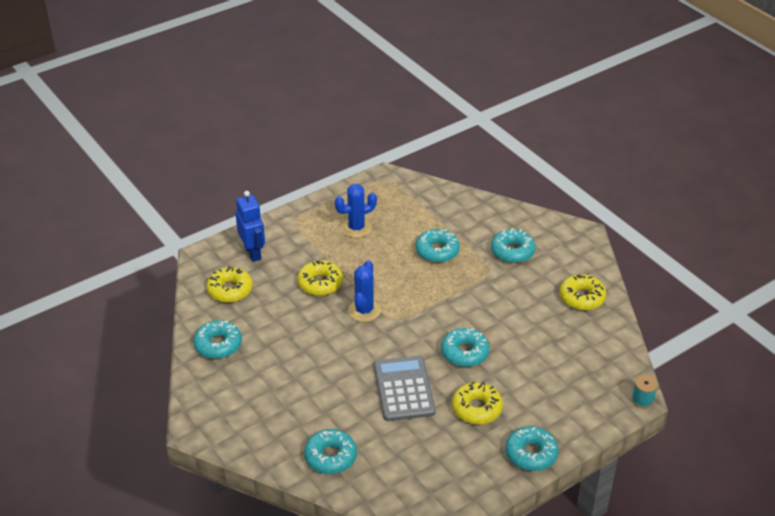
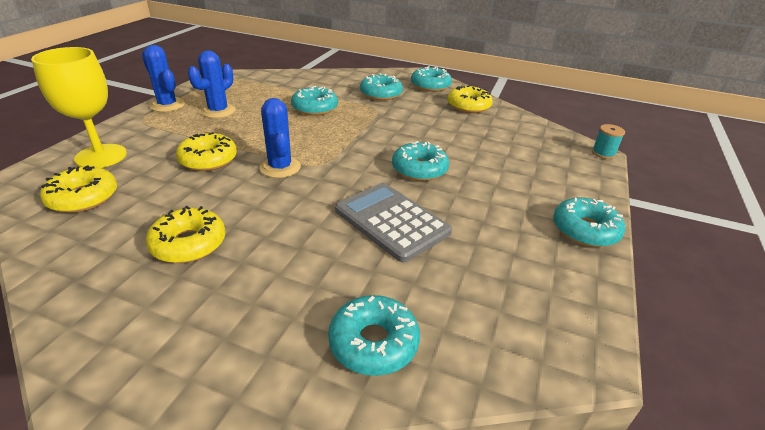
camera: 35 degrees left, 5 degrees down
(218, 345) = (91, 263): turquoise donut -> turquoise donut (430, 86)
(253, 253) = (101, 156): blue robot -> yellow goblet
(321, 206) = (167, 105): none -> blue cactus
(476, 408) = (485, 210): yellow donut -> yellow donut (189, 244)

